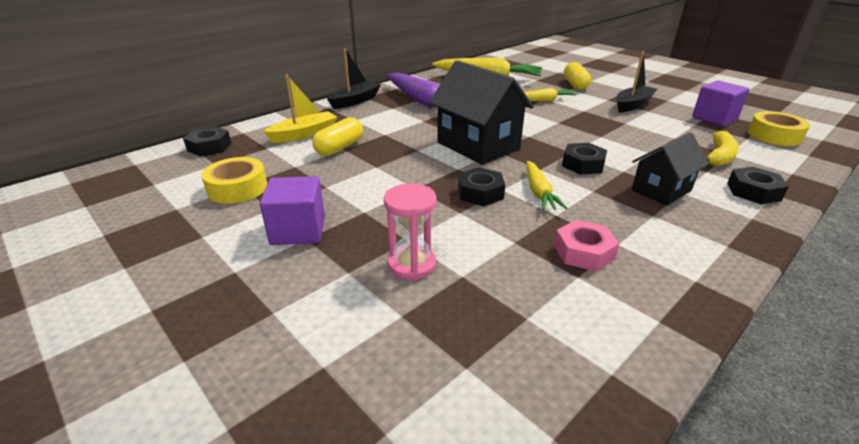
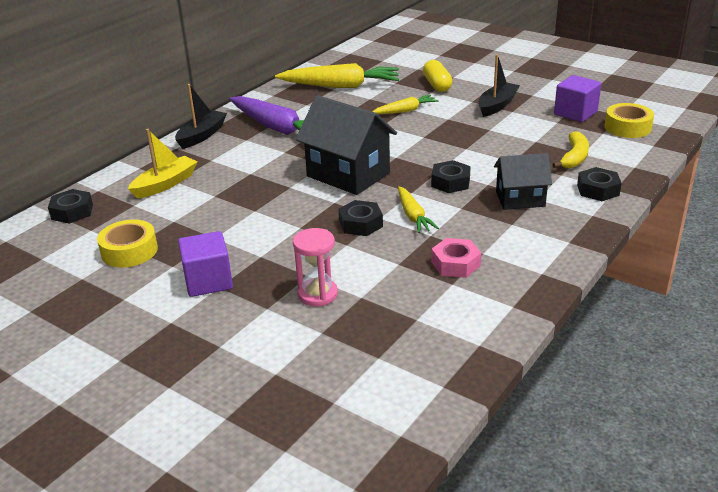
camera: 10 degrees left, 0 degrees up
(339, 147) = (209, 195): yellow capsule -> none
(661, 190) = (520, 199): black house -> black house turned 45 degrees clockwise

